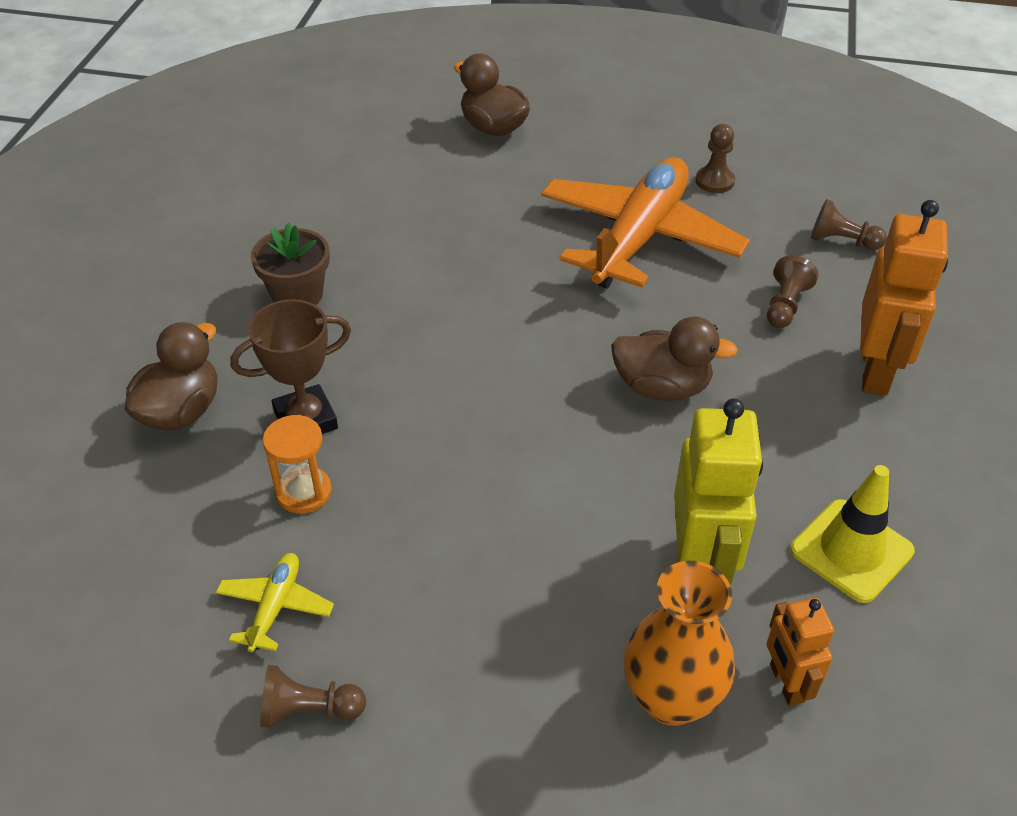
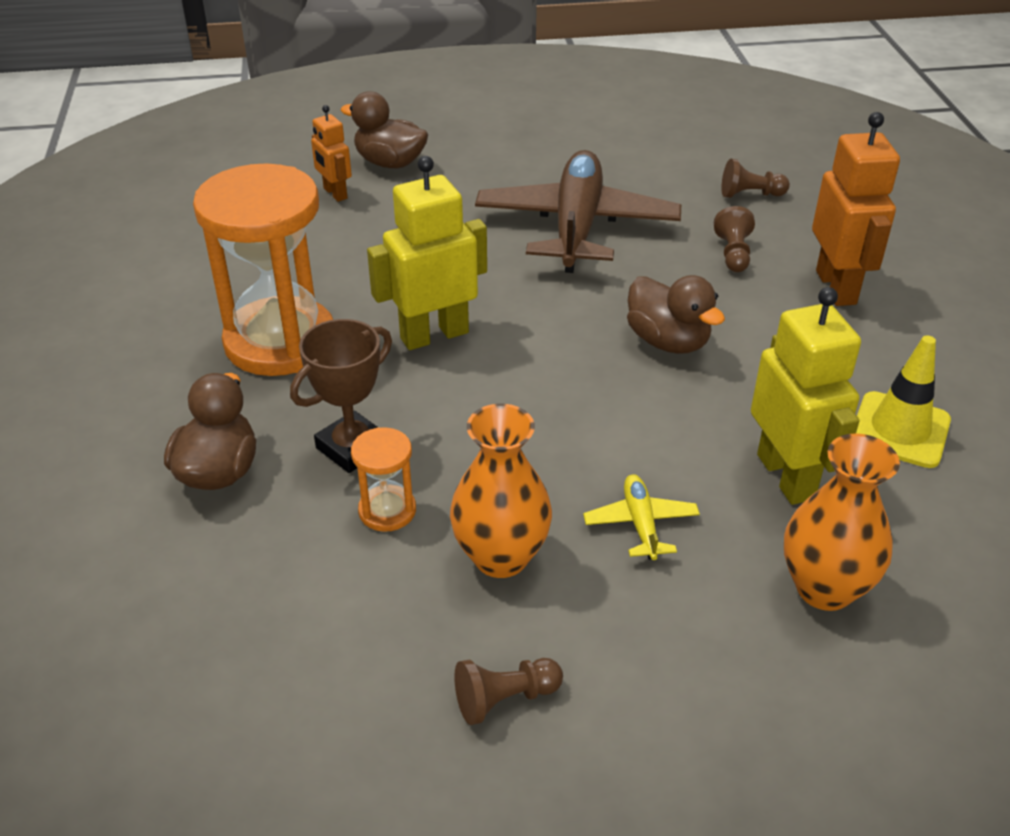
camera: 20 degrees left, 5 degrees down
(275, 607) = (418, 619): yellow plane -> yellow plane (640, 524)
(297, 295) = (280, 341): brown flower pot -> orange hourglass
(380, 569) = (501, 557): none -> orange vase
(439, 323) = (434, 335): none -> yellow robot
(639, 237) = (576, 226): orange plane -> brown plane
(662, 387) = (668, 341): brown duck -> brown duck turned 60 degrees clockwise
(714, 181) = (616, 169): brown pawn -> none
(786, 683) = (910, 548): orange robot -> orange robot (335, 193)

